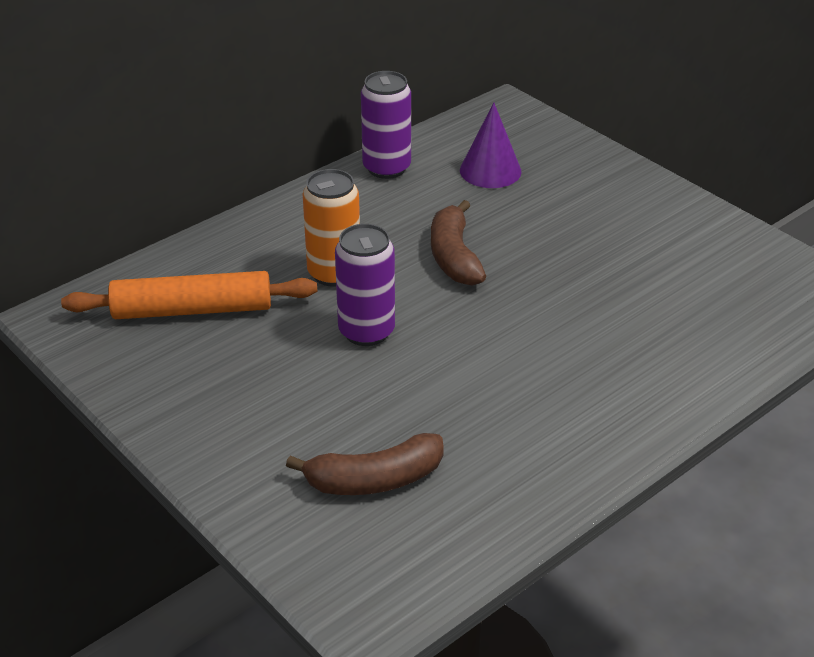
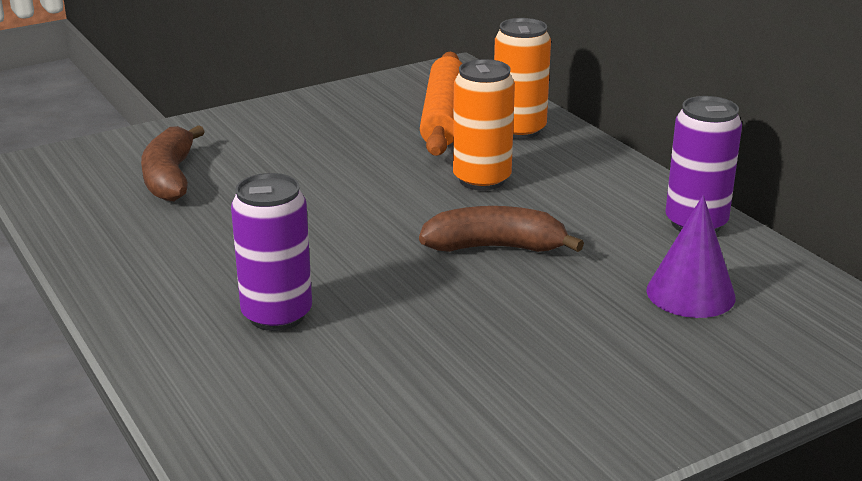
camera: 100 degrees right, 10 degrees down
(222, 260) = (519, 130): none -> orange can
(366, 331) = (377, 189): purple can -> purple can (277, 315)

